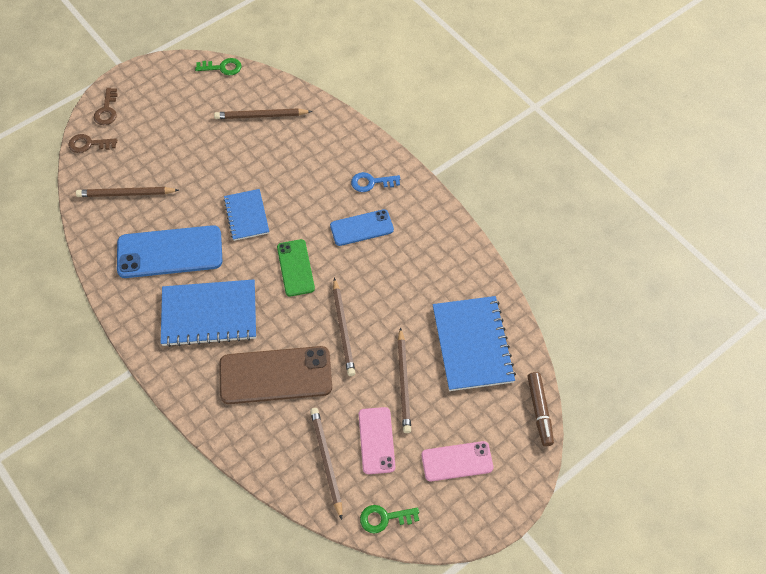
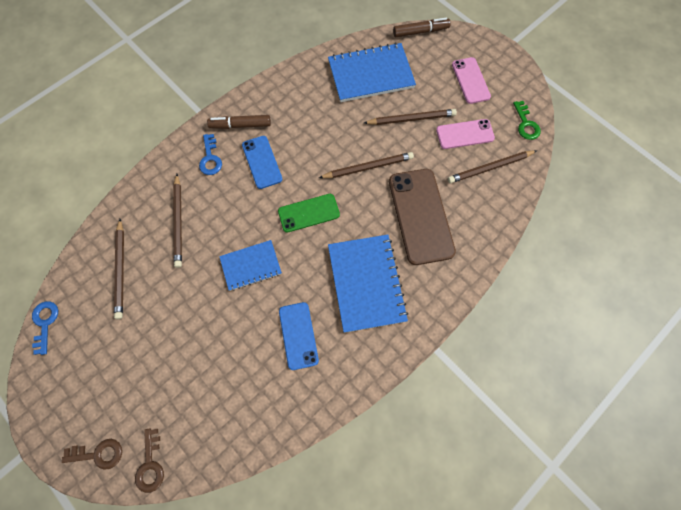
camera: 95 degrees left, 10 degrees up
(126, 194) = (224, 400): brown pencil -> brown pencil (178, 222)
(170, 252) = (298, 335): blue phone -> blue phone, size x0.59
(222, 67) = (45, 323): green key -> blue key
(410, 209) = (240, 125): none -> brown marker

